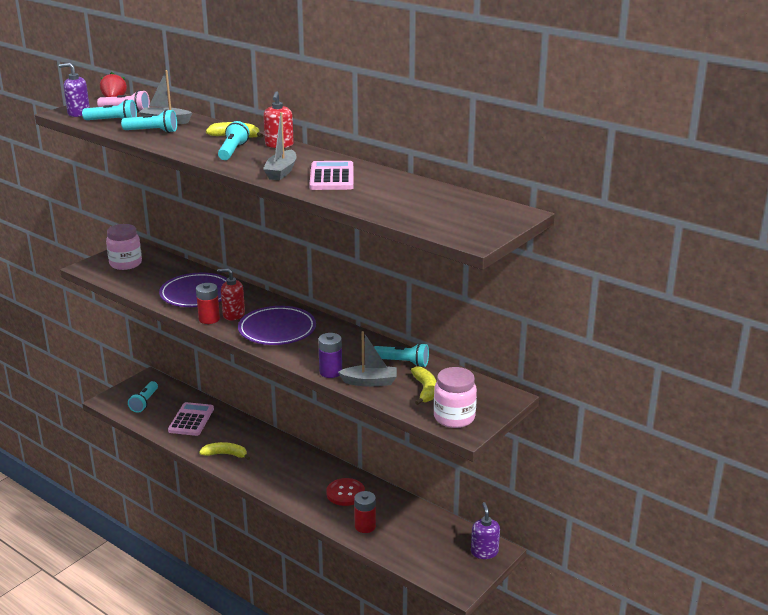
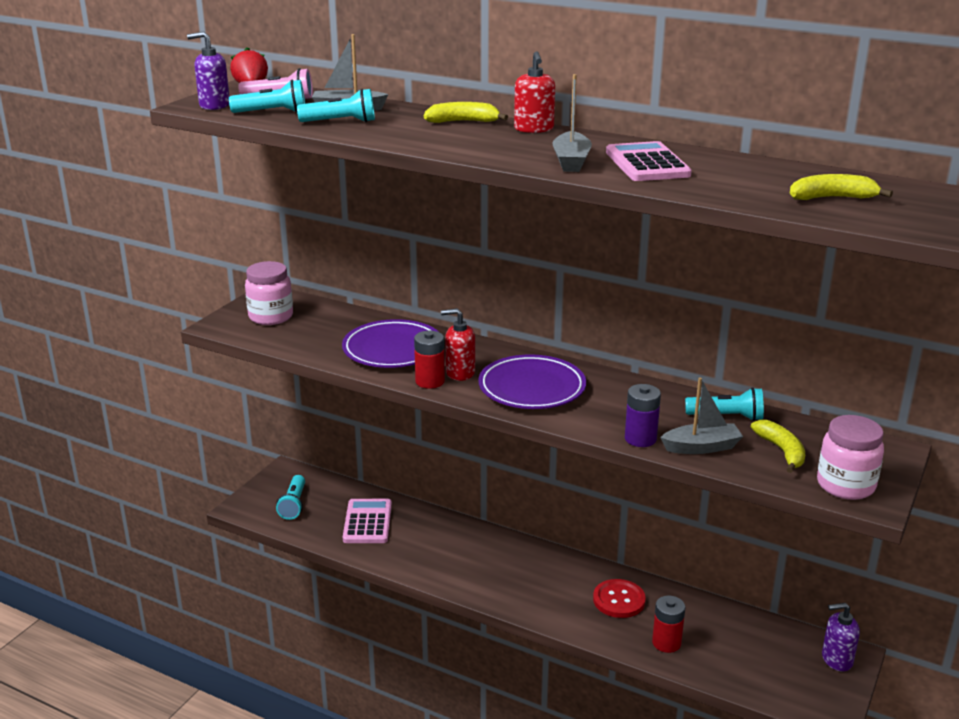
camera: 10 degrees left, 0 degrees up
(225, 454) = (435, 565): yellow banana -> yellow banana (832, 198)
(232, 151) = (477, 140): turquoise flashlight -> none
(484, 552) = (836, 659): purple soap dispenser -> purple soap dispenser turned 75 degrees counterclockwise

